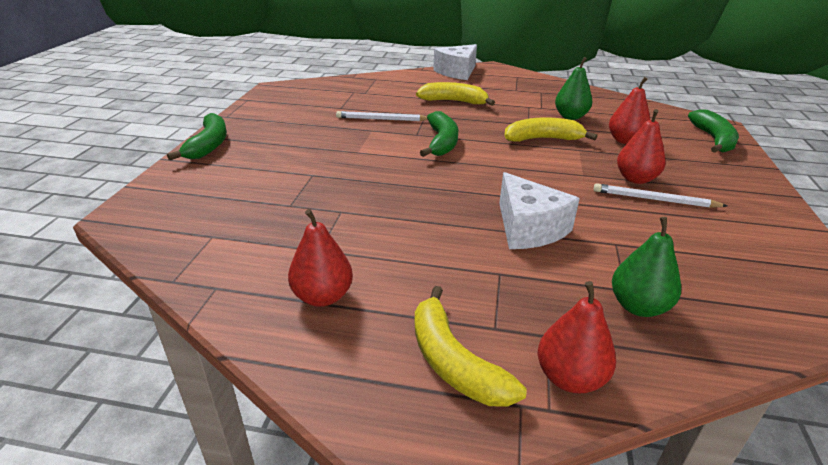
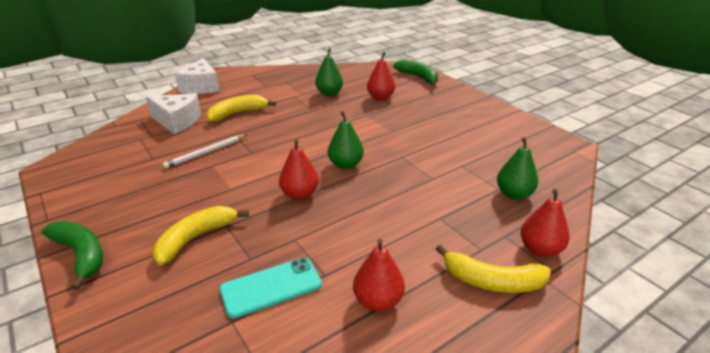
camera: 45 degrees left, 0 degrees up
(269, 232) = (271, 287): none -> turquoise phone
(442, 142) = (279, 150): green banana -> none
(482, 180) = (345, 164): none -> green pear
(528, 228) = (414, 181): white cheese -> white cheese (177, 121)
(543, 139) = (337, 117): yellow banana -> yellow banana (196, 238)
(635, 179) = (418, 120): red pear -> red pear (299, 194)
(654, 199) = (442, 129): white pencil -> none

